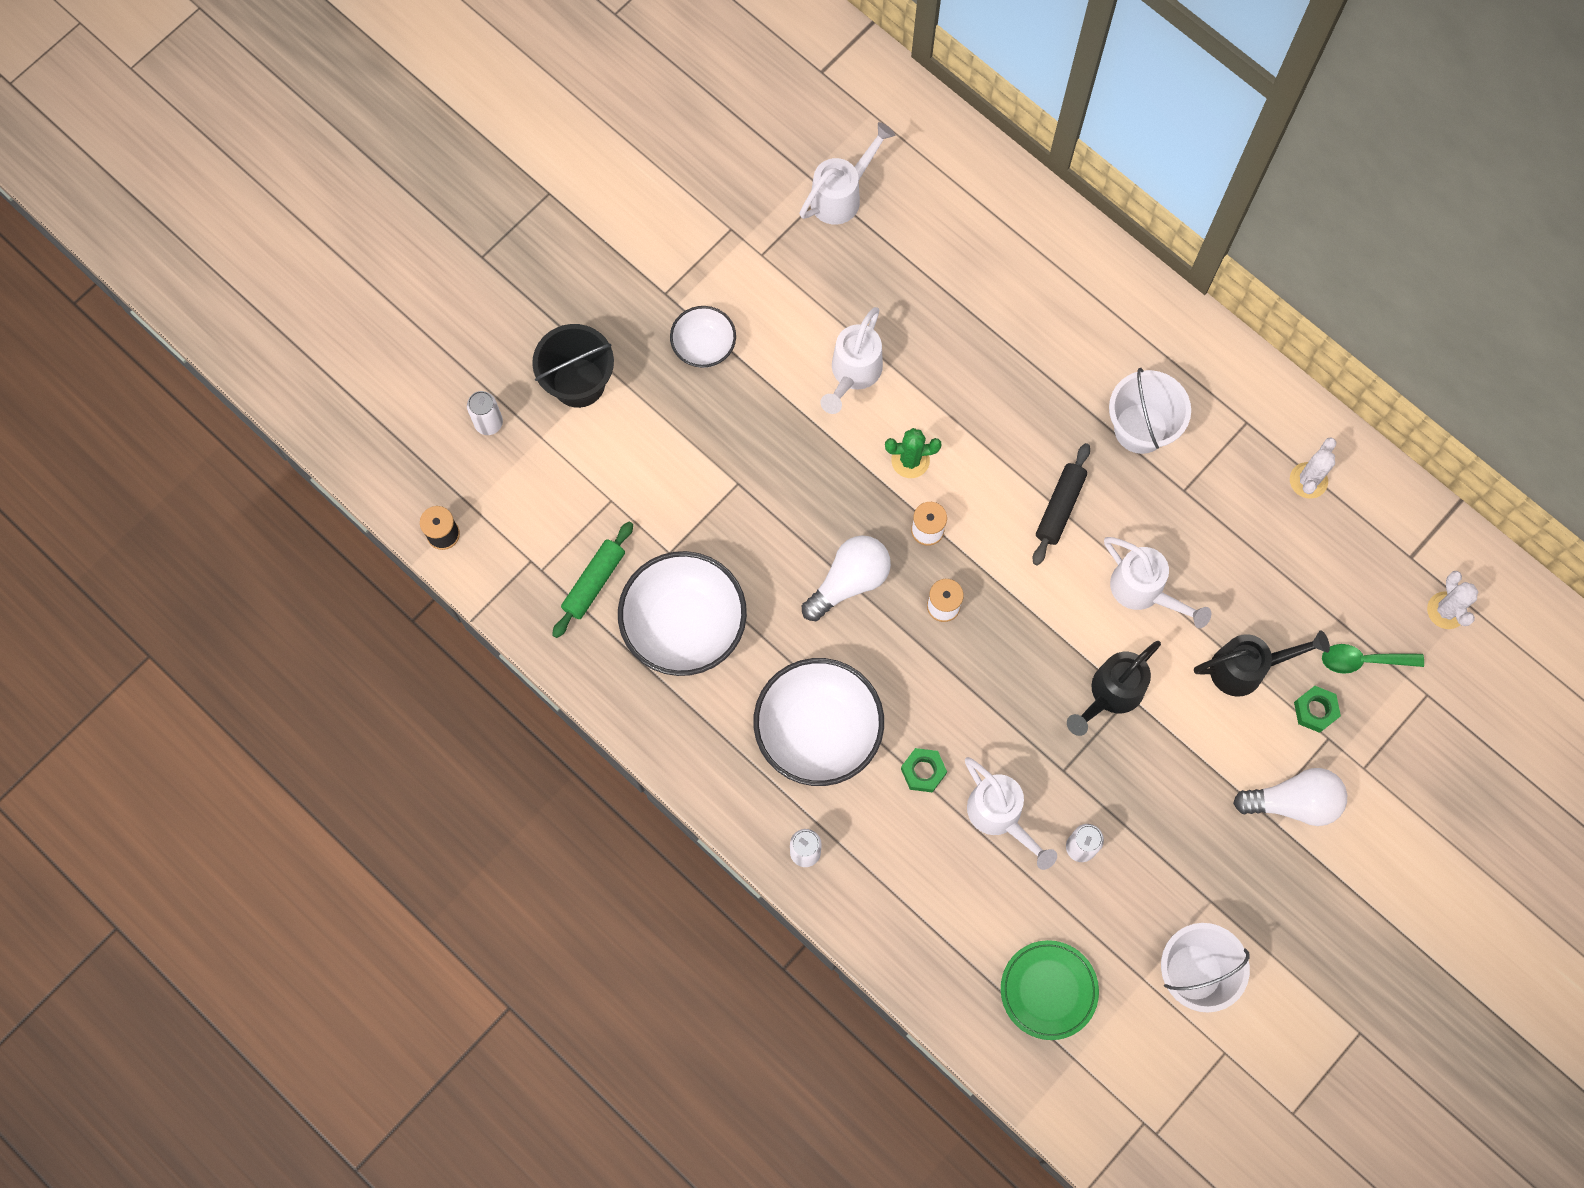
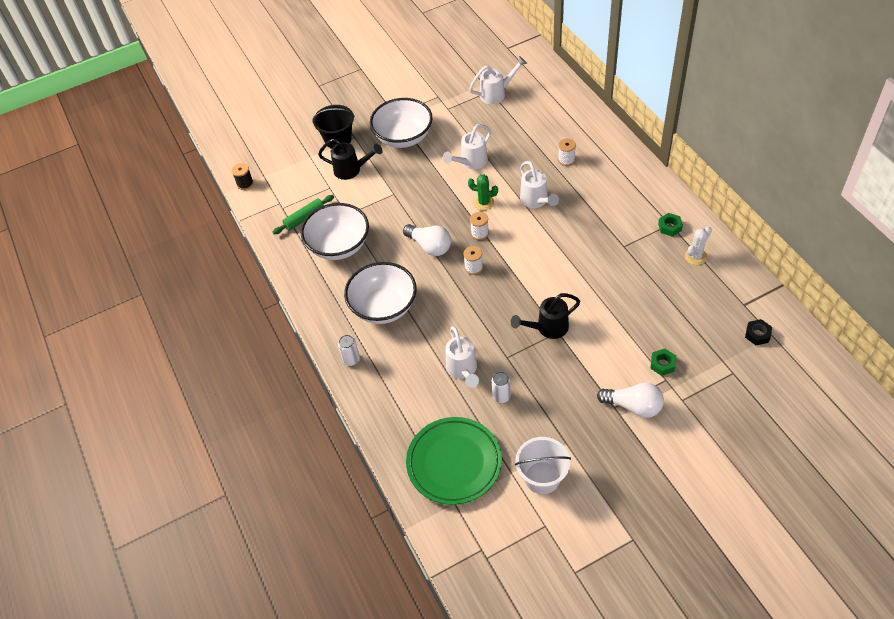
camera: 25 degrees right, 20 degrees down
(488, 423) = (289, 146): white can -> none
(704, 346) = (403, 137): white bowl -> white bowl, size x1.85
(849, 582) = (430, 246): white light bulb -> white light bulb turned 60 degrees clockwise
(923, 771) = (430, 338): green nut -> green nut (669, 227)
(1024, 324) = (566, 160): none -> white spool
(1048, 990) = (454, 463): green plate -> green plate, size x1.61
(1060, 507) = (553, 239): black rolling pin -> none
(1140, 428) = (610, 214): white bucket -> none
(1144, 592) = (584, 286): white watering can -> white watering can (536, 201)
(1247, 668) = (630, 334): black watering can -> black watering can (352, 170)
(1363, 660) = (699, 347): green spoon -> none
(1446, 610) = (757, 334): white cactus -> black nut

